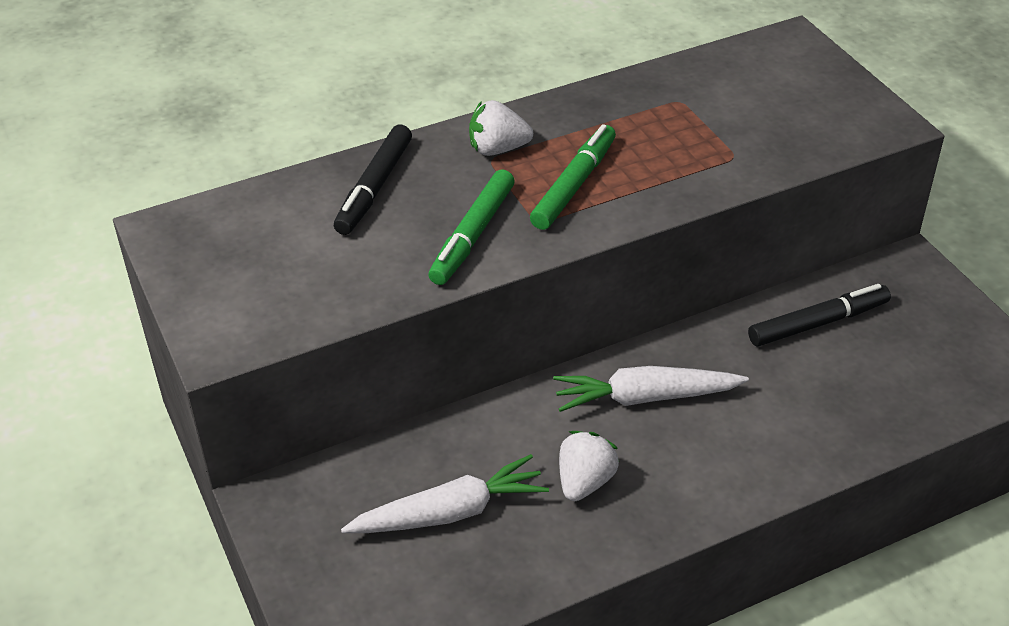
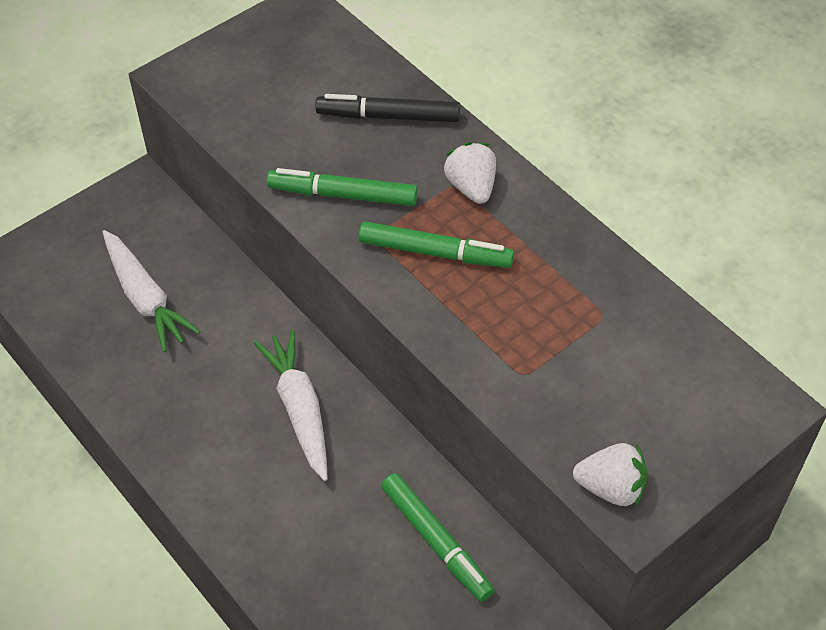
camera: 75 degrees right, 10 degrees up
(585, 482) = (193, 381): white strawberry -> white strawberry (611, 488)
(818, 323) = (436, 541): black marker -> green marker

